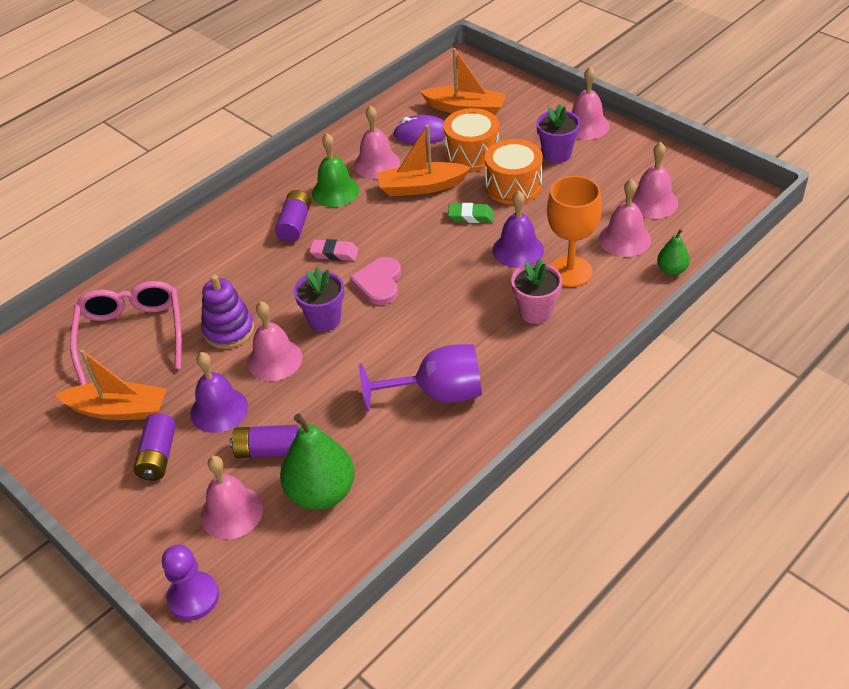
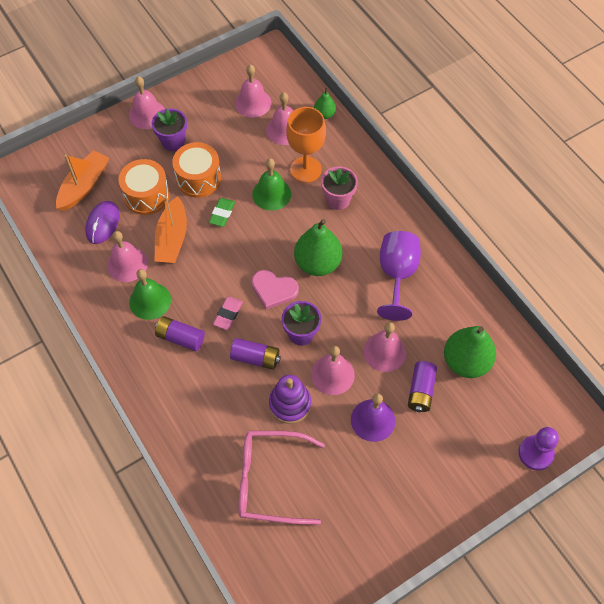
camera: 80 degrees left, 15 degrees up
(118, 410) = (352, 495): orange boat -> none
(158, 456) = (407, 468): purple battery -> purple battery (255, 358)
(231, 512) = (470, 421): pink bell -> pink bell (384, 352)
(429, 313) = (317, 263): none -> green pear
(518, 250) = (271, 194): purple bell -> green bell

